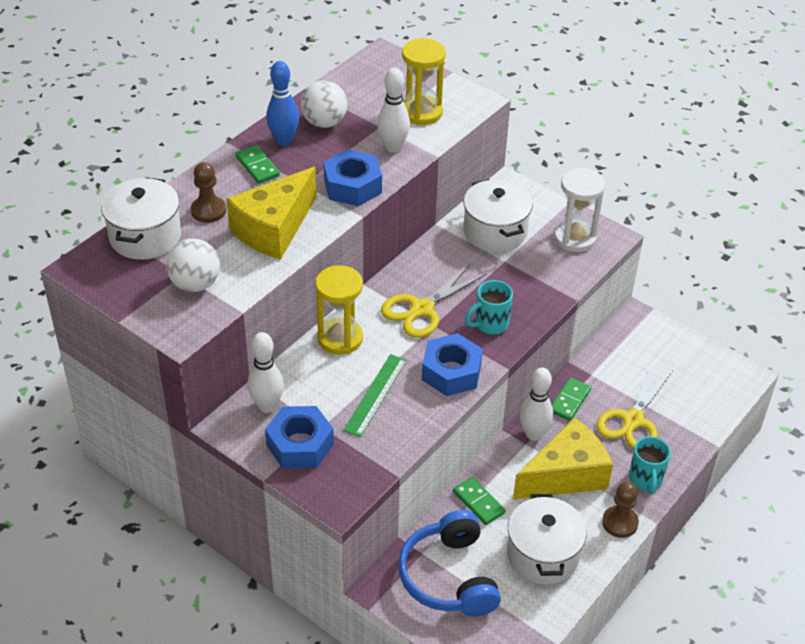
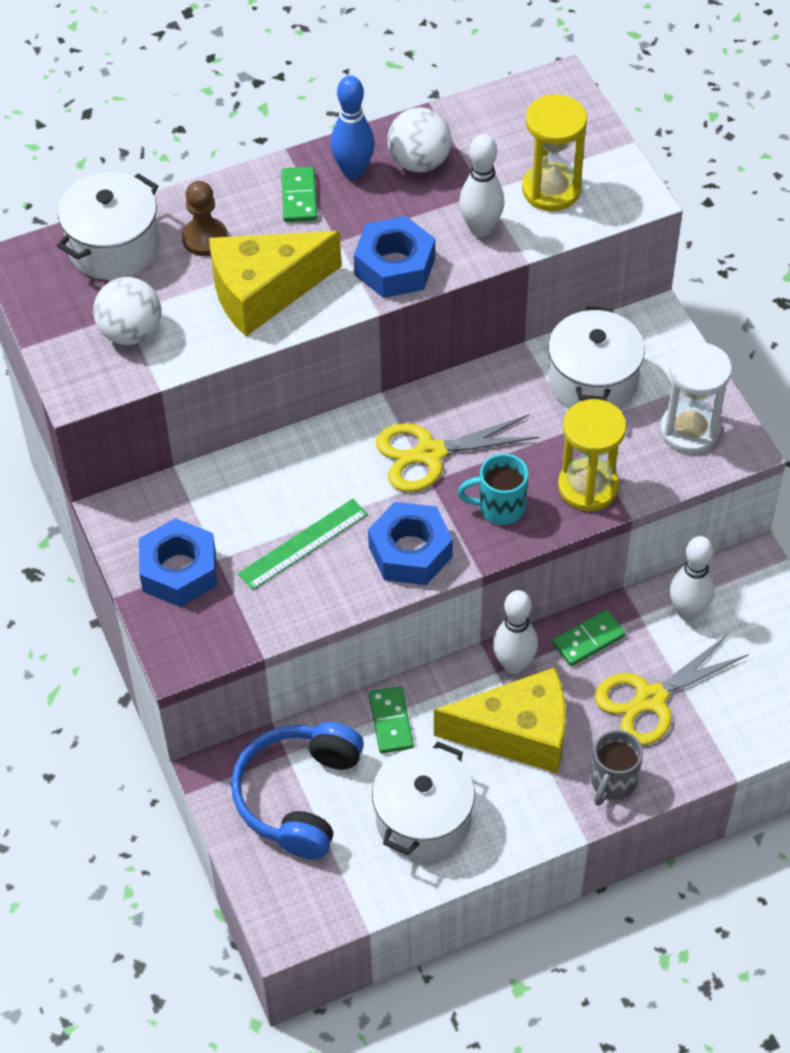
camera: 30 degrees right, 10 degrees up
(267, 406) = (172, 507): white bowling pin -> white bowling pin (688, 611)
(340, 338) = (308, 454): yellow hourglass -> yellow hourglass (588, 487)
(620, 523) = (542, 821): brown pawn -> none
(645, 479) = (612, 782): turquoise mug -> grey mug

